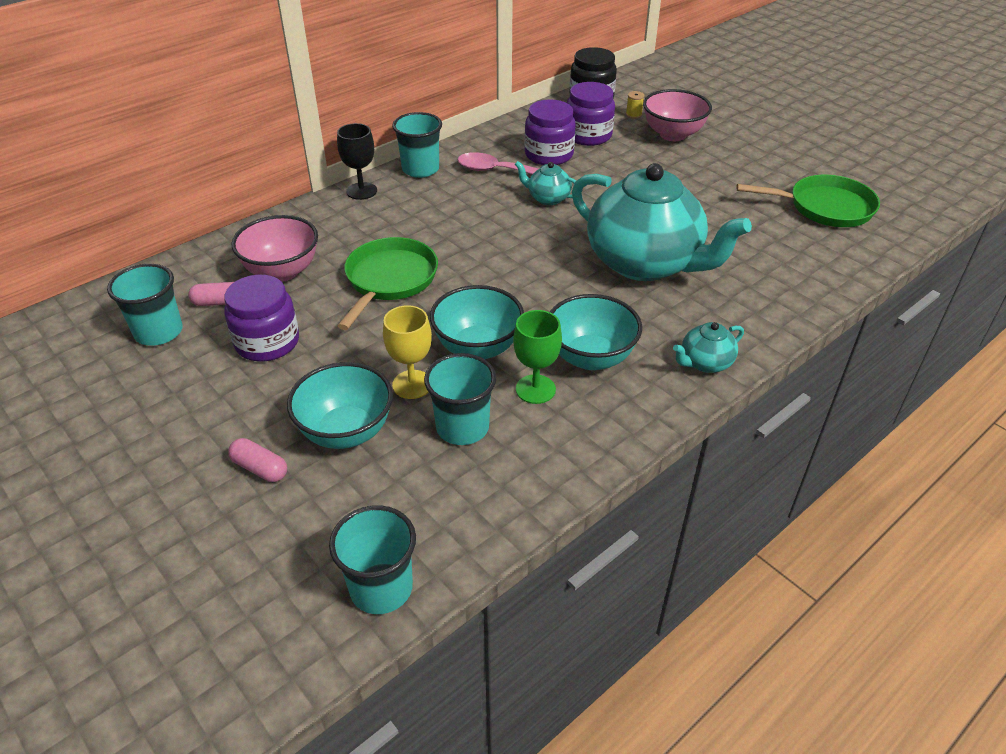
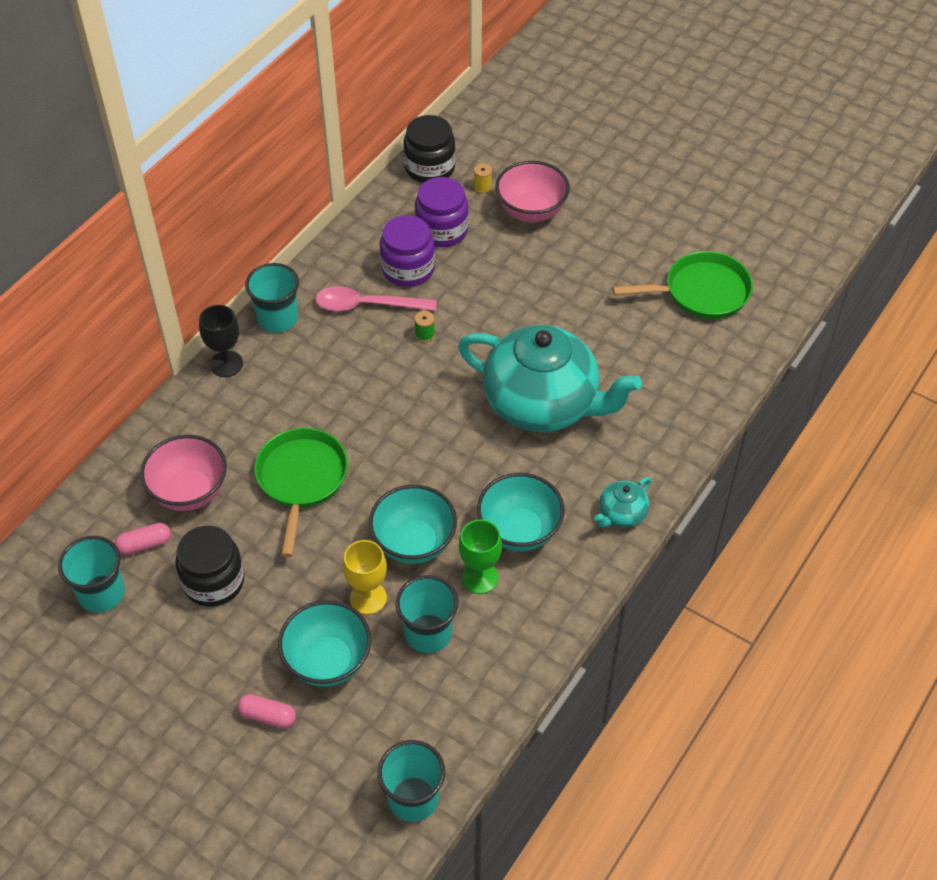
camera: 15 degrees left, 10 degrees up
(267, 342) = (213, 581): purple jar -> black jar
(548, 198) = (425, 335): turquoise teapot -> green spool

